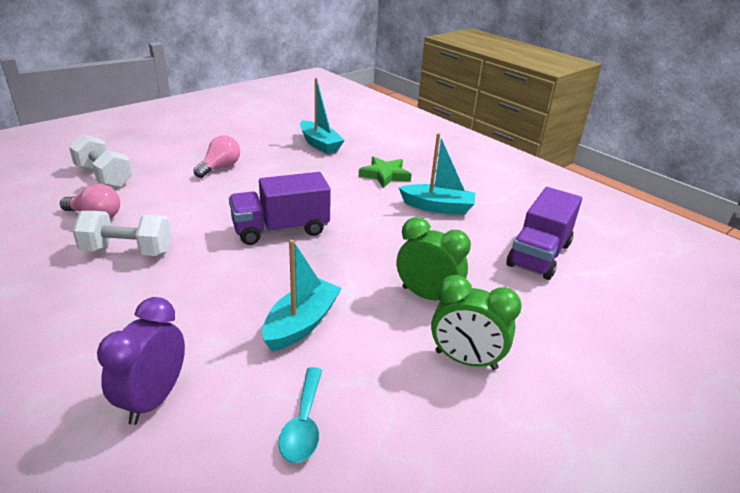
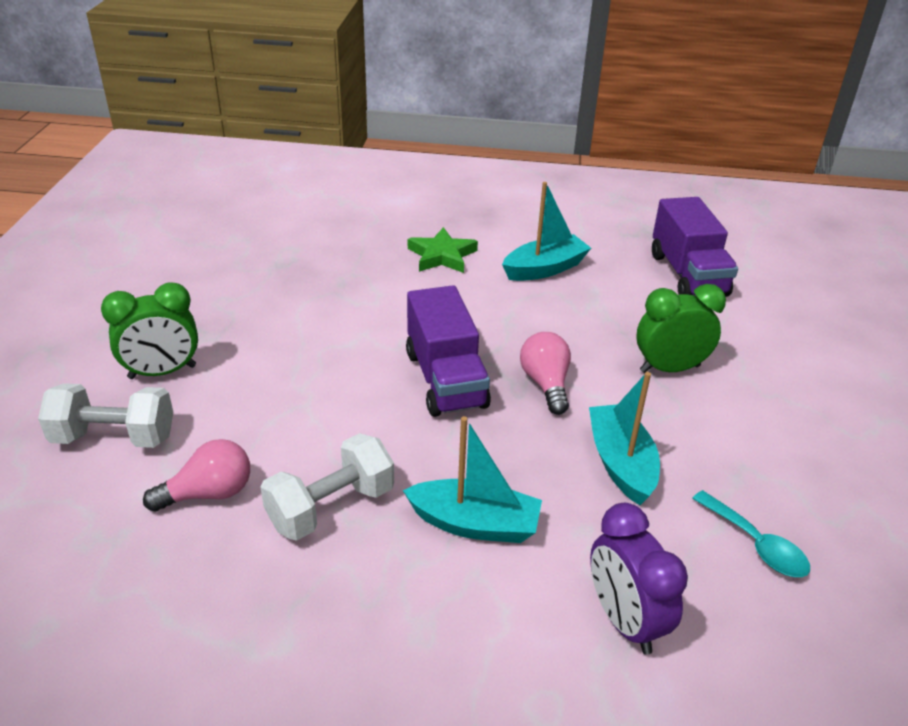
camera: 40 degrees left, 5 degrees up
(220, 168) = (246, 341): pink light bulb -> pink light bulb (546, 384)
(281, 229) = (445, 379): purple truck -> purple truck turned 45 degrees counterclockwise
(320, 144) = (311, 249): turquoise boat -> turquoise boat (474, 524)
(465, 360) = (773, 408): green clock -> green clock (162, 372)

